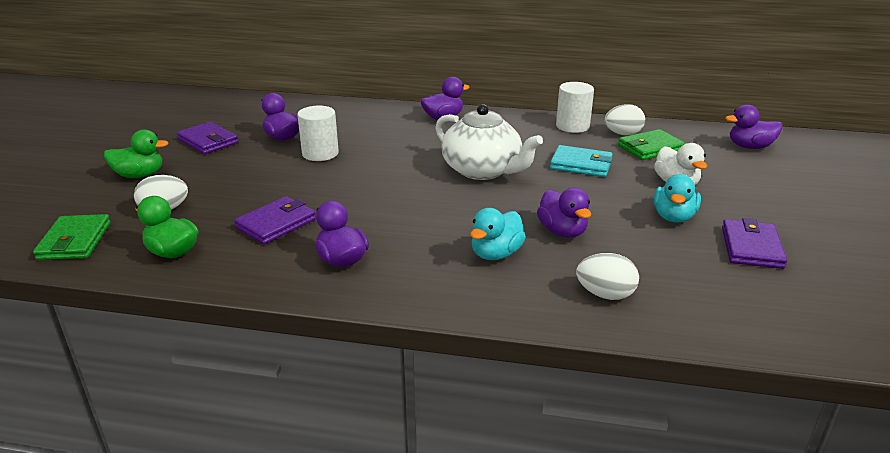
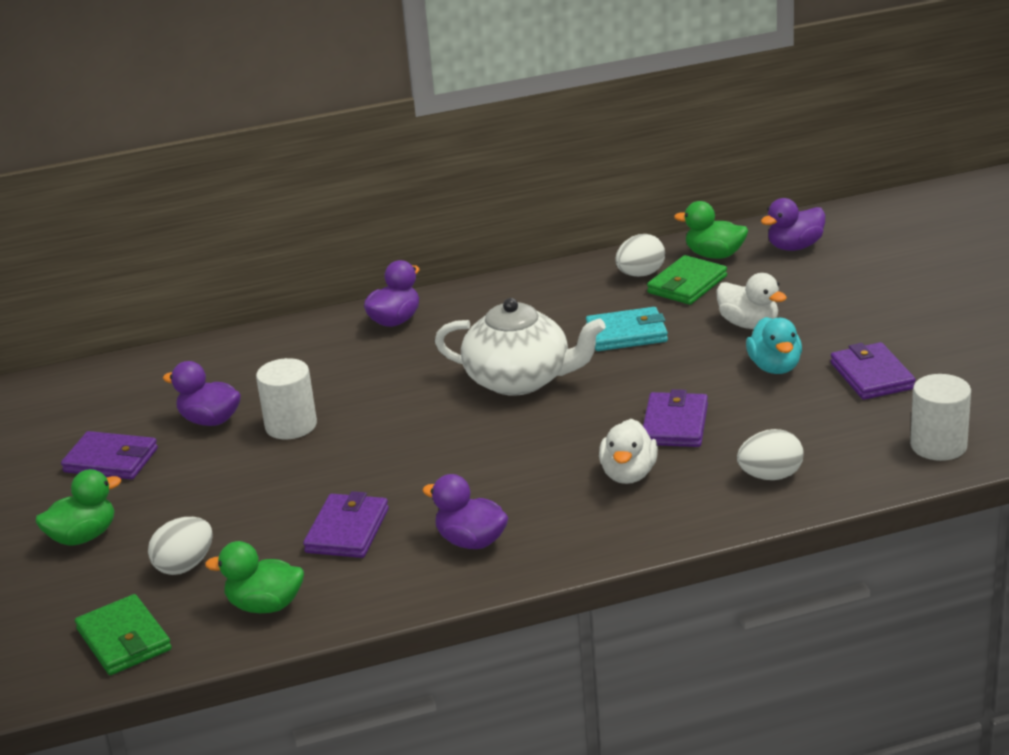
camera: 25 degrees left, 0 degrees up
(496, 254) = (628, 474): turquoise duck -> white duck
(562, 231) = (675, 424): purple duck -> purple wallet
(572, 126) = (571, 281): white cylinder -> white cylinder (938, 445)
(685, 137) = (714, 255): none -> green duck

